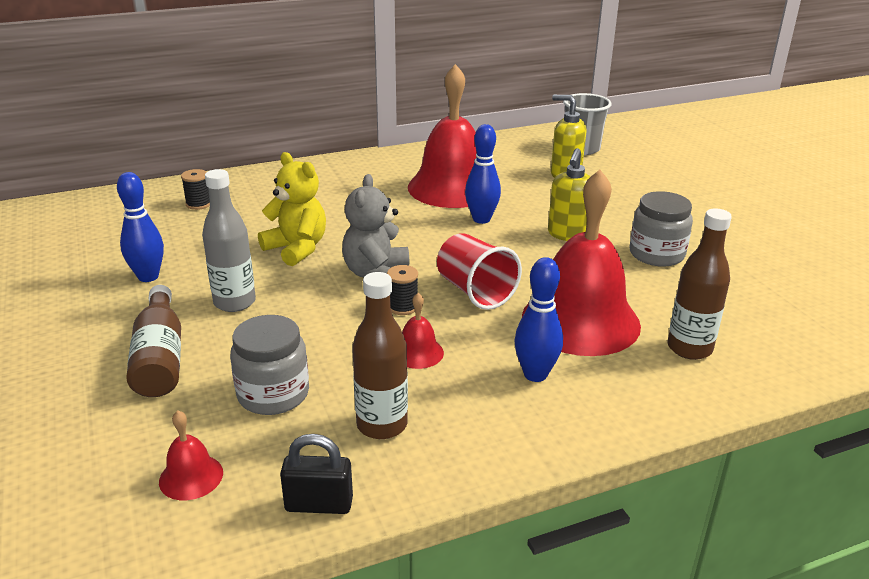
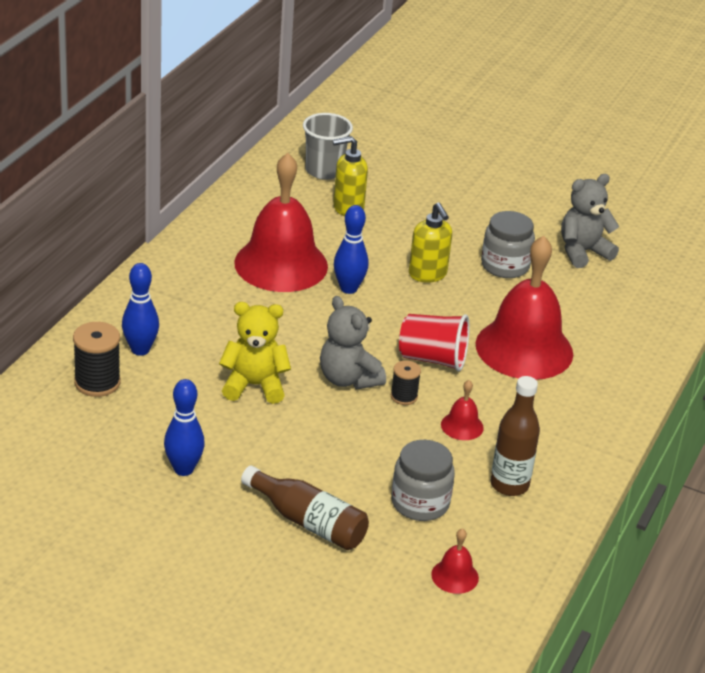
camera: 45 degrees left, 5 degrees up
(198, 204) = (97, 382): black spool -> black spool, size x1.66
(234, 302) = (286, 454): grey bottle -> none
(319, 504) = (542, 547): black padlock -> none
(535, 374) = (547, 403): blue bowling pin -> blue bowling pin (140, 350)
(689, 348) = (606, 338): brown bottle -> none
(761, 273) = (582, 252): none -> grey teddy bear

